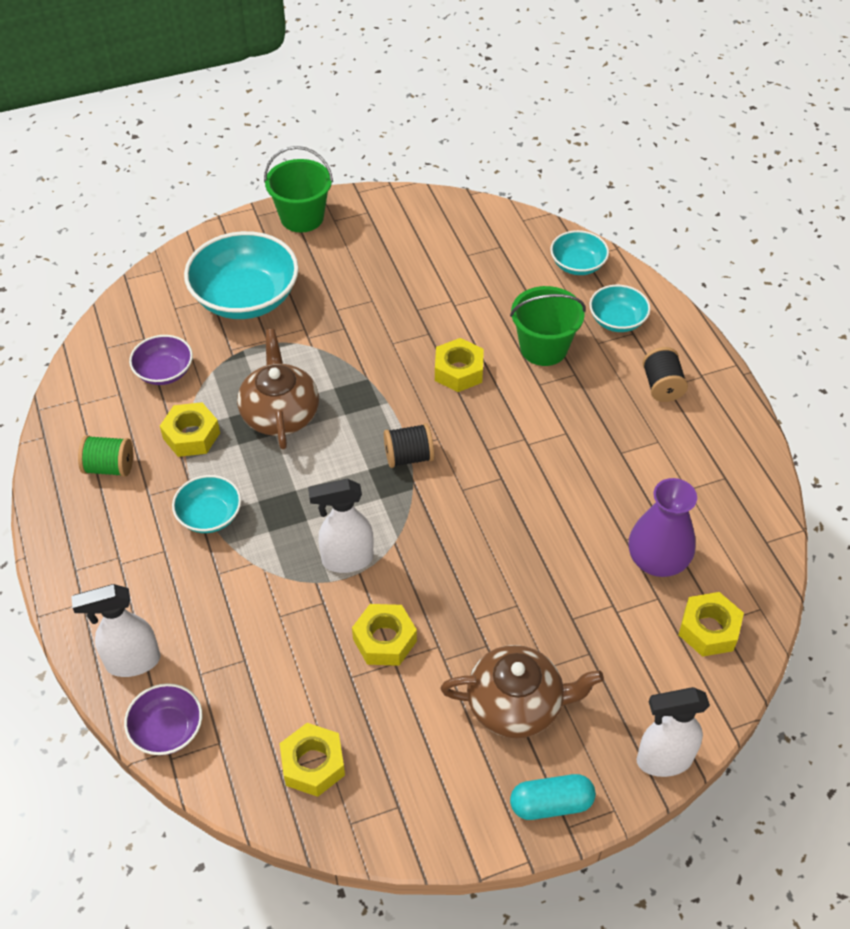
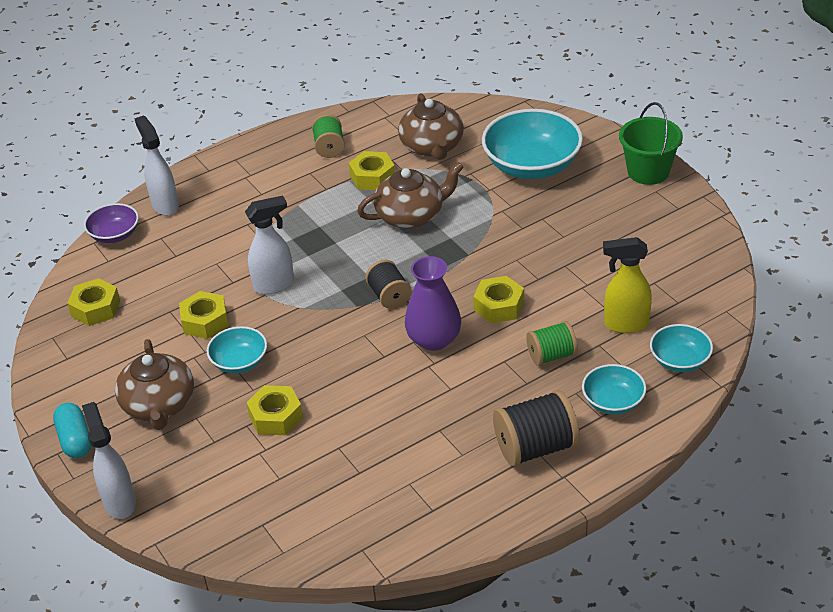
camera: 80 degrees right, 10 degrees down
(164, 372) = (432, 147): purple bowl -> brown teapot
(209, 516) = (298, 206): turquoise bowl -> turquoise bowl (239, 362)
(346, 560) = (274, 285): white spray bottle -> white spray bottle turned 90 degrees clockwise
(518, 287) = (625, 324): none -> yellow spray bottle
(543, 348) = (551, 355): green bucket -> green spool
(657, 560) = (320, 472): purple vase -> purple vase (434, 339)
(662, 386) = (536, 447): black spool -> black spool, size x1.58
(708, 629) = (252, 517): yellow nut -> yellow nut (276, 417)

